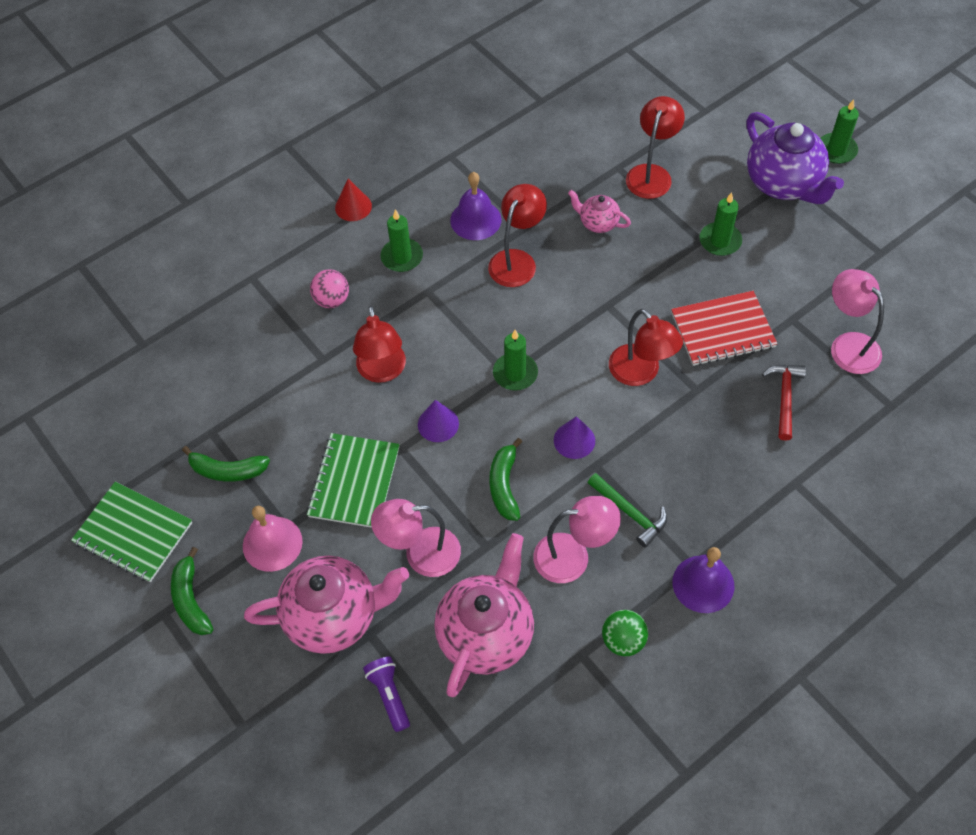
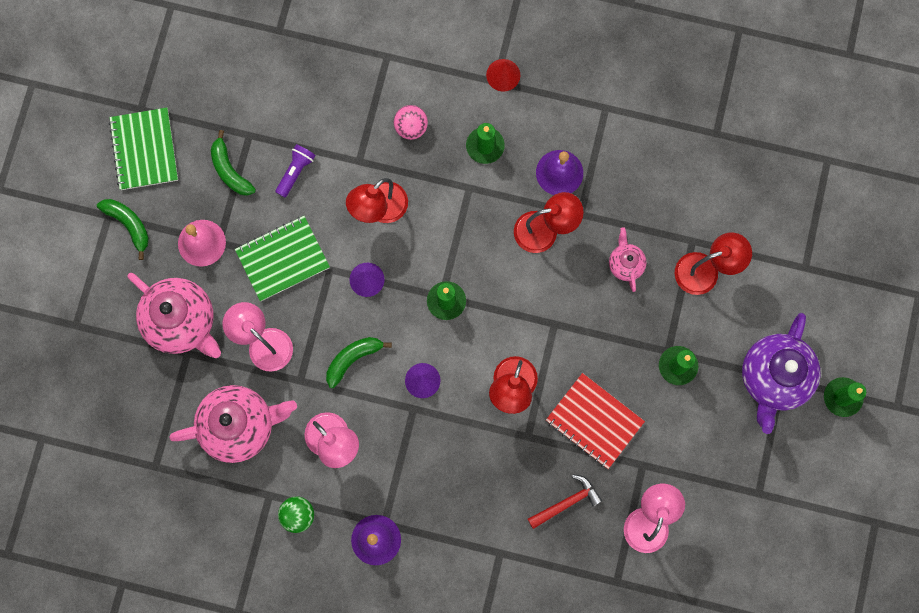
camera: 50 degrees right, 20 degrees up
(191, 599) = (129, 225): green banana -> green banana turned 105 degrees clockwise
(389, 695) = (157, 396): purple flashlight -> purple flashlight (295, 172)
(630, 513) = (393, 457): green hammer -> none

